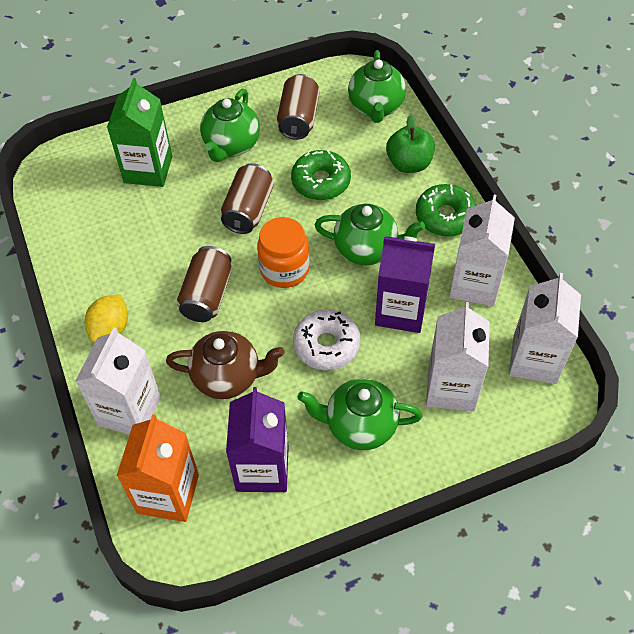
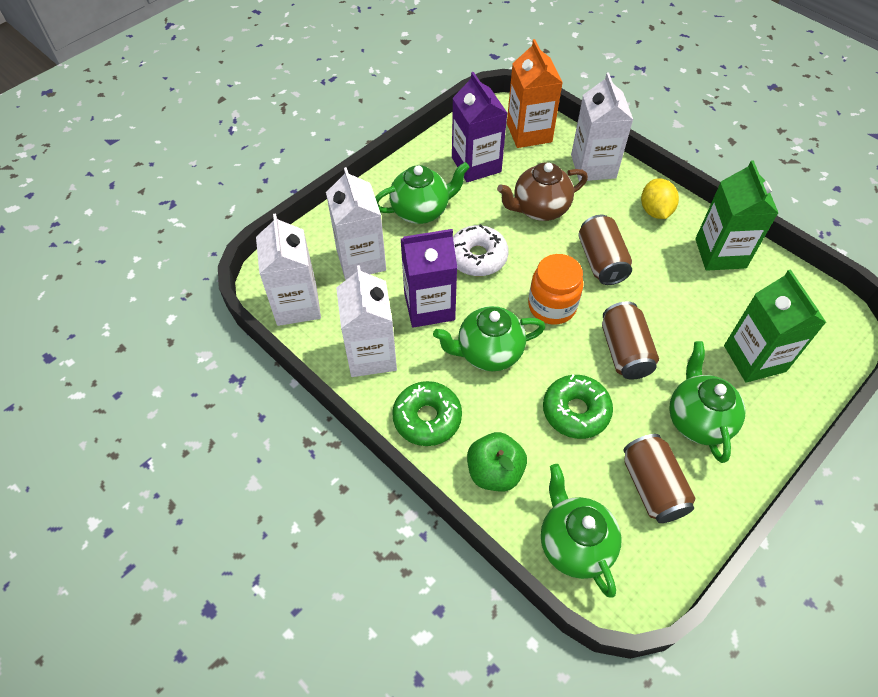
camera: 155 degrees right, 0 degrees up
(90, 262) = (720, 253): none -> green carton

